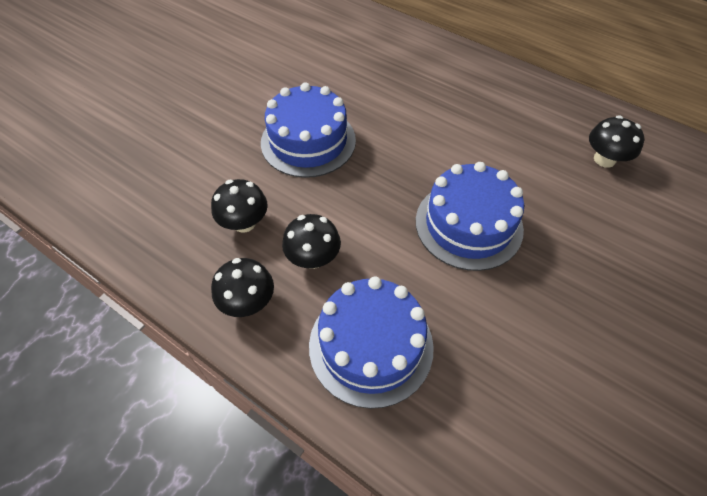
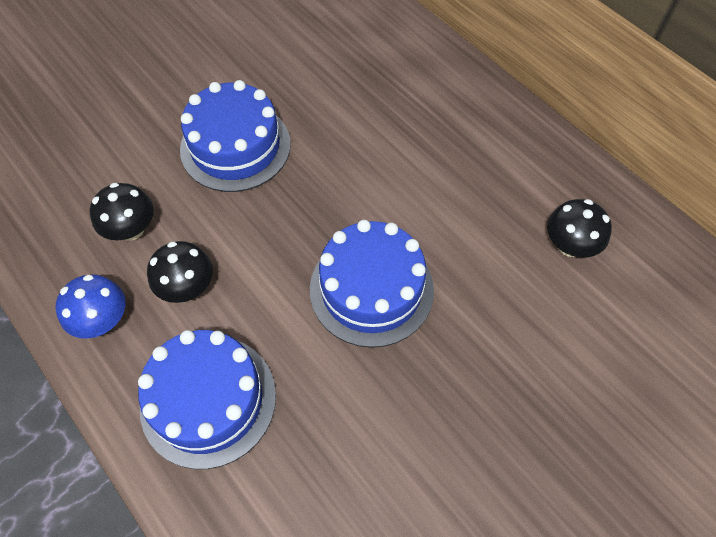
camera: 15 degrees right, 5 degrees up
(248, 302) = (102, 320): black mushroom -> blue mushroom

